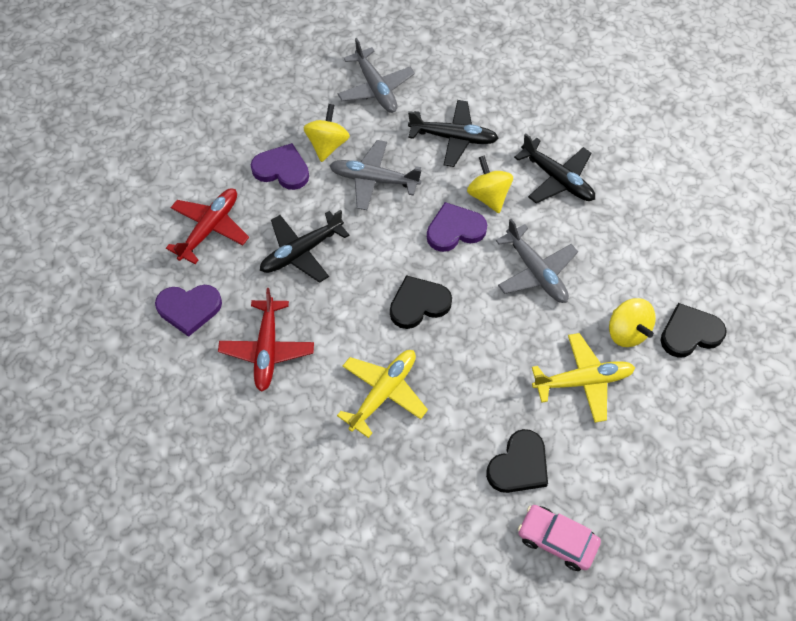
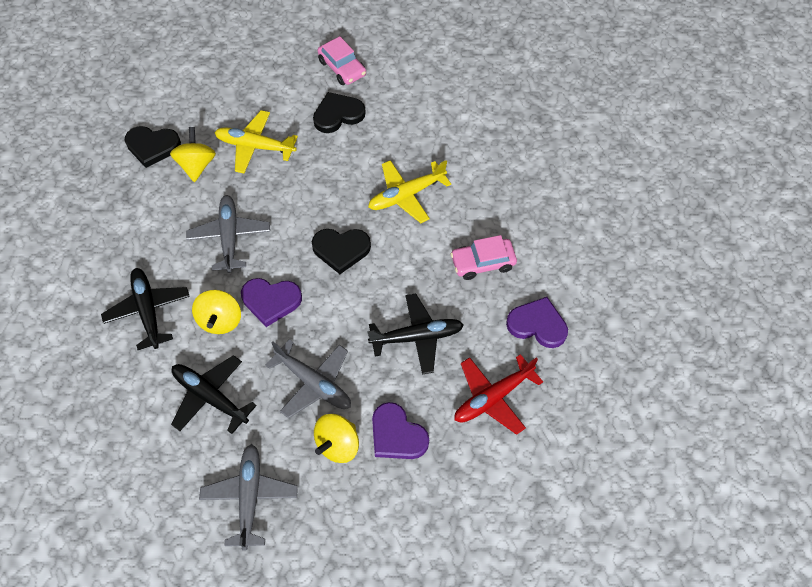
camera: 155 degrees left, 0 degrees up
(267, 349) = (483, 263): red plane -> pink car

